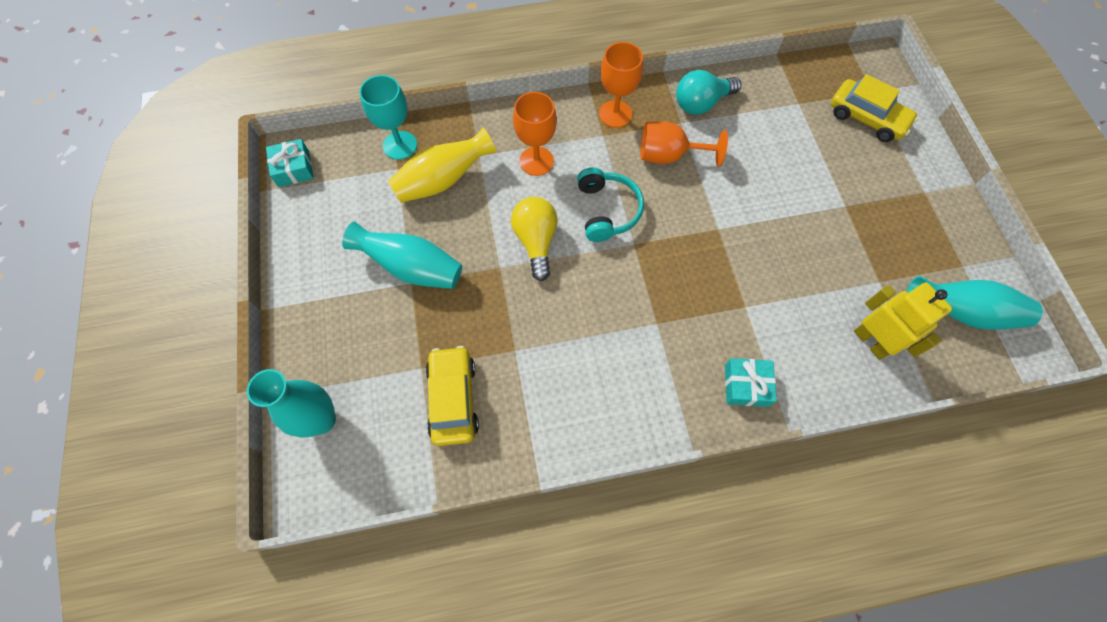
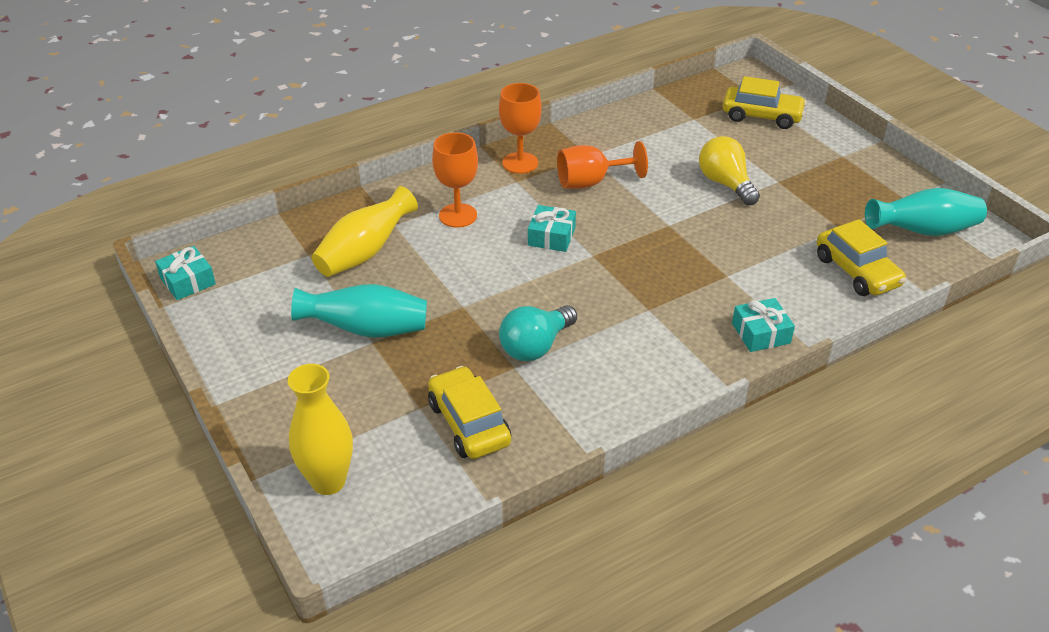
camera: 20 degrees left, 25 degrees down
(321, 420) = (328, 481): turquoise vase -> yellow vase
(400, 145) = (302, 235): turquoise goblet -> none
(536, 241) = (491, 277): yellow light bulb -> yellow light bulb (725, 183)
(607, 210) = (551, 236): turquoise headphones -> turquoise gift
(701, 103) = (601, 138): turquoise light bulb -> turquoise light bulb (535, 346)
(871, 341) = (857, 271): yellow robot -> yellow car

